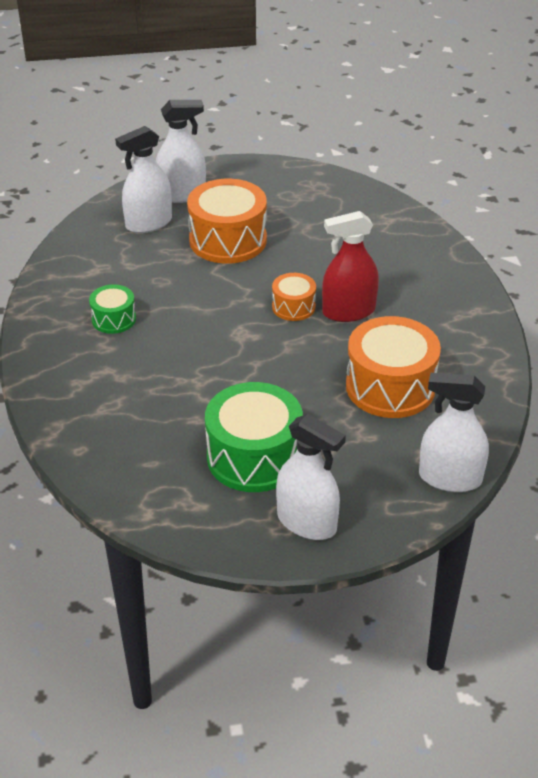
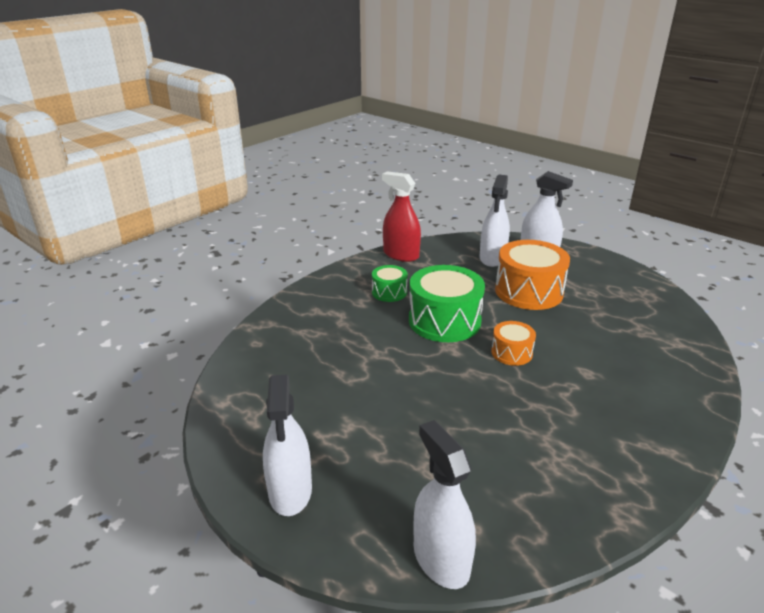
camera: 50 degrees right, 10 degrees down
(149, 223) = (492, 258): white spray bottle -> white spray bottle turned 90 degrees counterclockwise
(254, 457) = (333, 421): green drum -> green drum (444, 321)
(348, 311) = (549, 380): red spray bottle -> red spray bottle (401, 255)
(390, 387) = (501, 451): orange drum -> none

